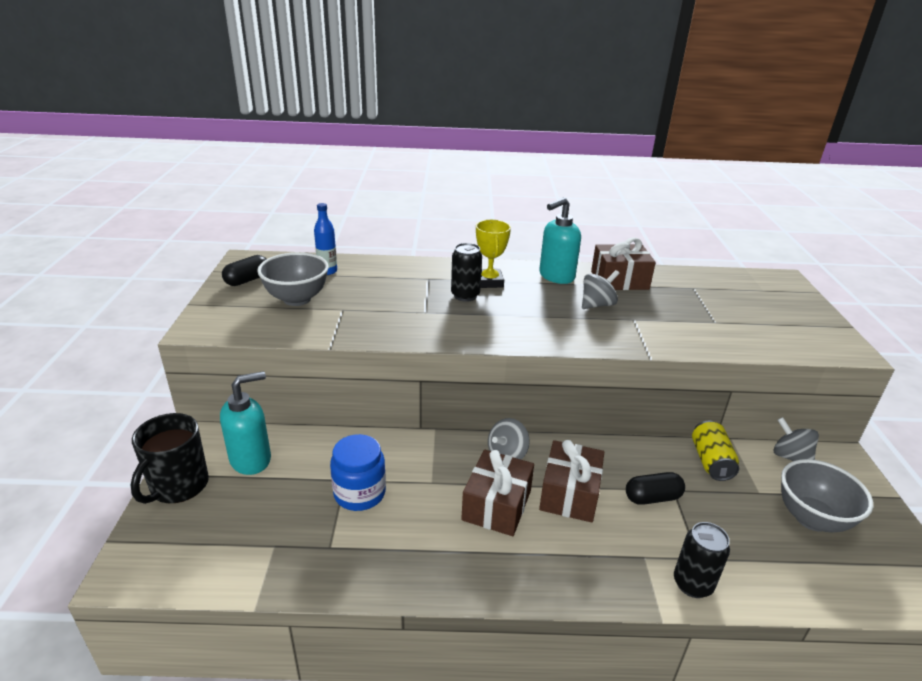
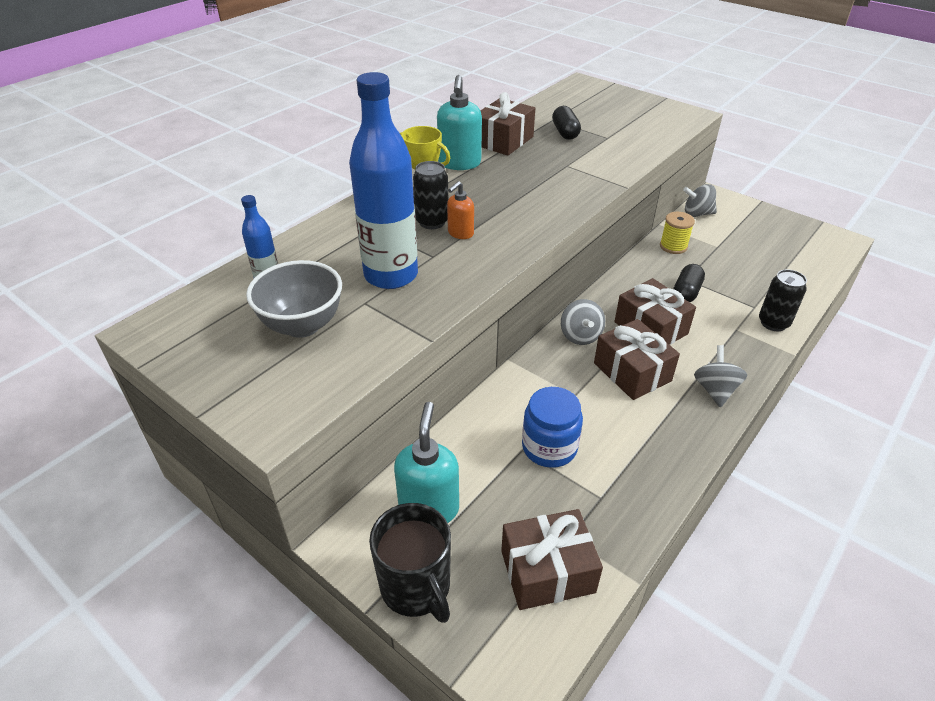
camera: 50 degrees left, 10 degrees up
(232, 547) = (547, 571): none -> brown gift
(247, 280) = (205, 346): black capsule -> black capsule (565, 132)
(383, 306) = (391, 275): none -> blue bottle
(467, 311) = (460, 233): none -> orange soap dispenser
(597, 305) = (527, 169): grey spinning top -> grey spinning top (715, 390)
(711, 461) = (673, 246): yellow can -> yellow spool
(811, 518) = (754, 242): grey bowl -> none

